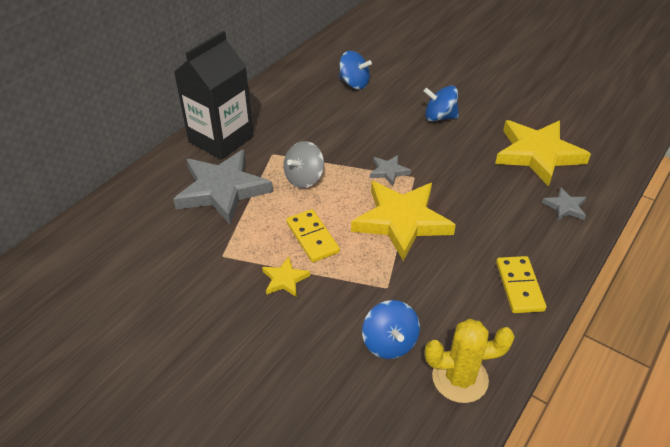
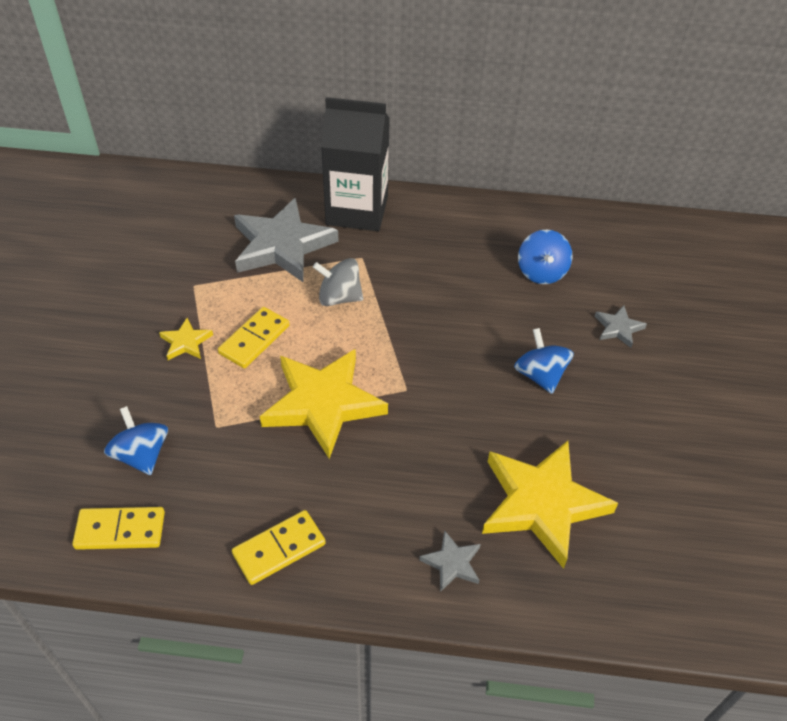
camera: 60 degrees right, 5 degrees up
(388, 171) = (399, 363): grey star -> grey star (618, 328)
(389, 343) = (142, 455): blue spinning top -> blue spinning top turned 105 degrees clockwise
(460, 378) = (120, 530): yellow cactus -> yellow domino

